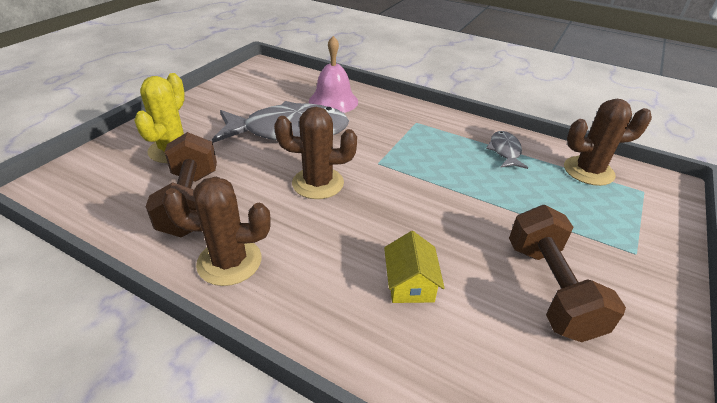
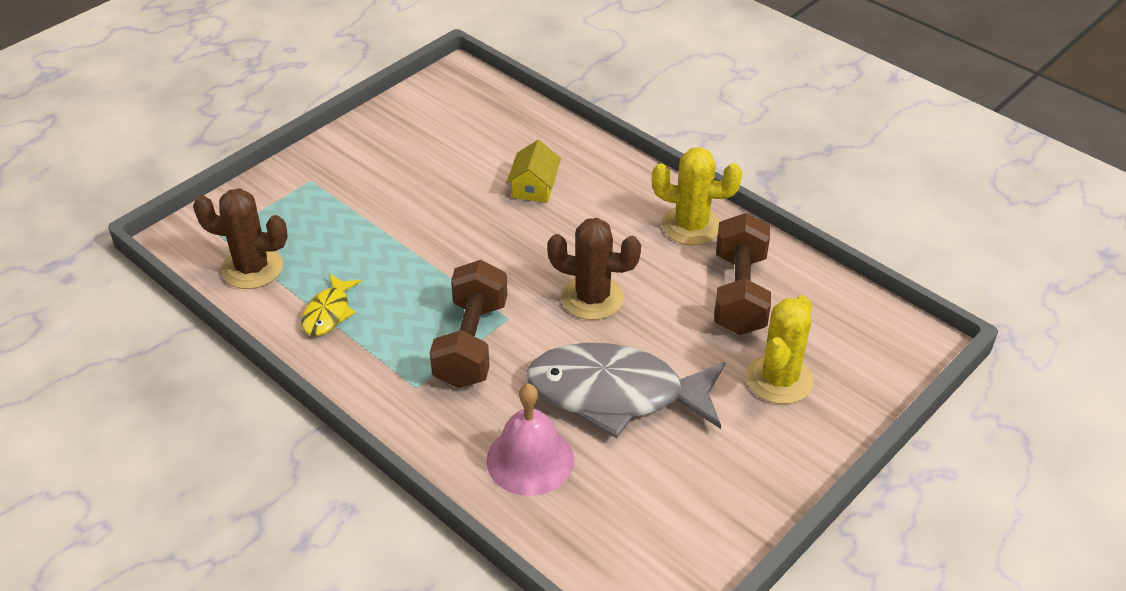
camera: 165 degrees left, 5 degrees up
(229, 262) = (691, 226): brown cactus -> yellow cactus
(505, 151) = (328, 313): grey fish -> yellow fish
(550, 289) = (417, 167): brown dumbbell -> brown dumbbell (471, 343)

